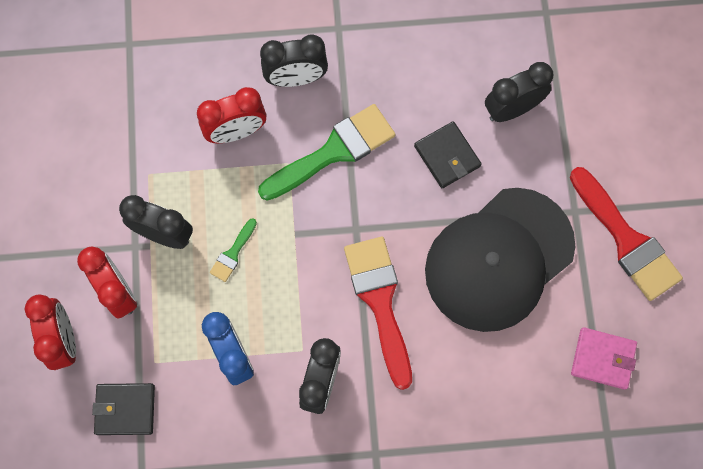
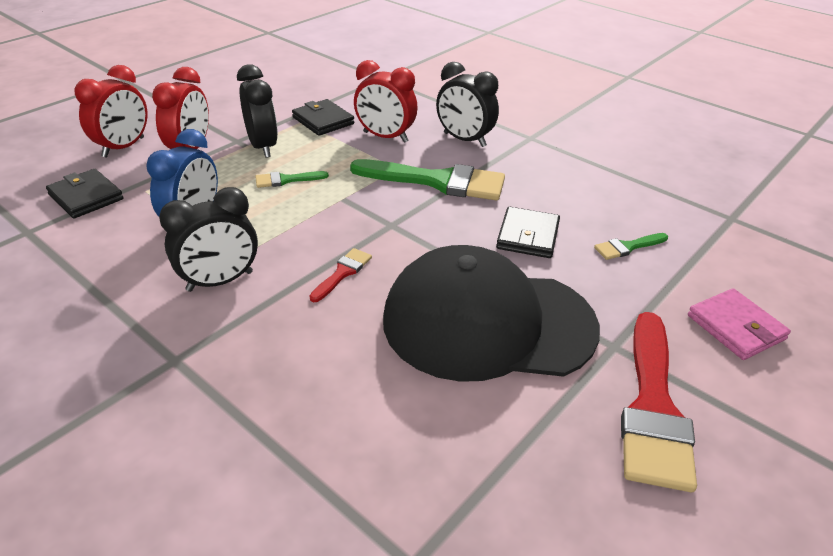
camera: 45 degrees right, 35 degrees down
(163, 156) = (323, 120): none -> black wallet
(380, 302) = (342, 273): red brush -> red brush, size x0.46
(512, 109) = (627, 247): black clock -> green brush
(603, 359) = (500, 485): pink wallet -> pink wallet (736, 327)

